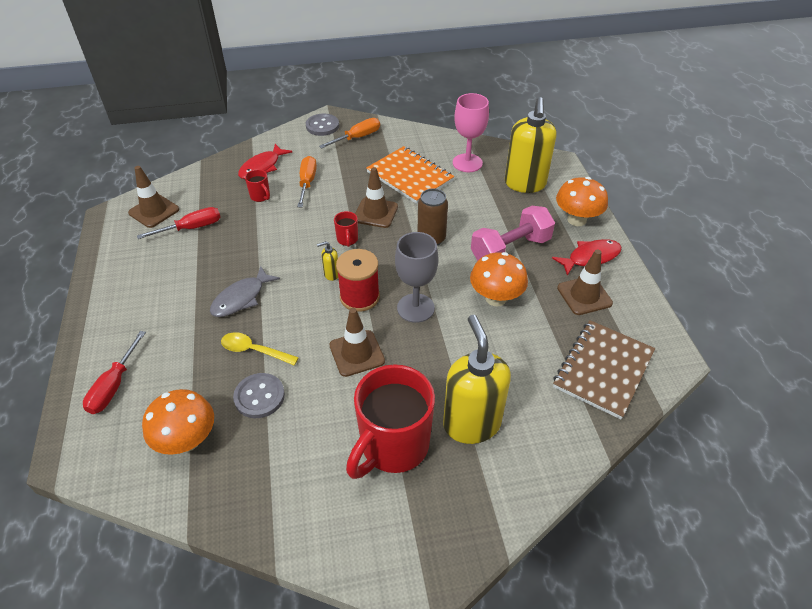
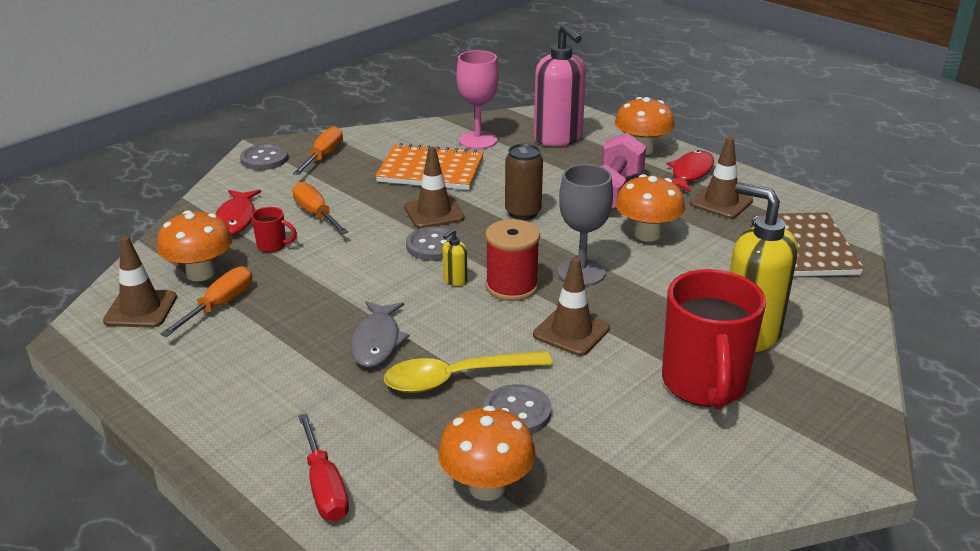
camera: 35 degrees left, 15 degrees down
(192, 228) = (220, 305): red screwdriver -> orange screwdriver
(205, 199) = (200, 273): none -> orange mushroom
(254, 350) = (456, 378): yellow spoon -> yellow spoon, size x1.50
(347, 240) = (433, 246): red mug -> grey button
(525, 184) = (558, 139): yellow soap dispenser -> pink soap dispenser

